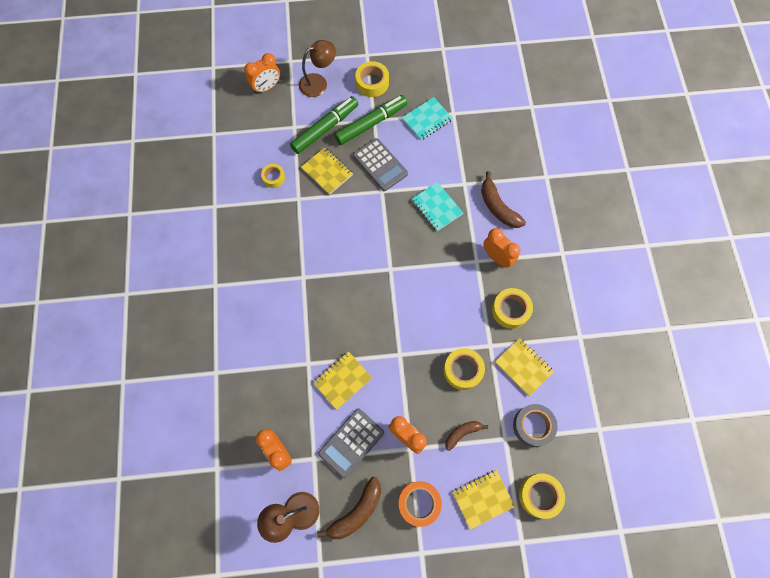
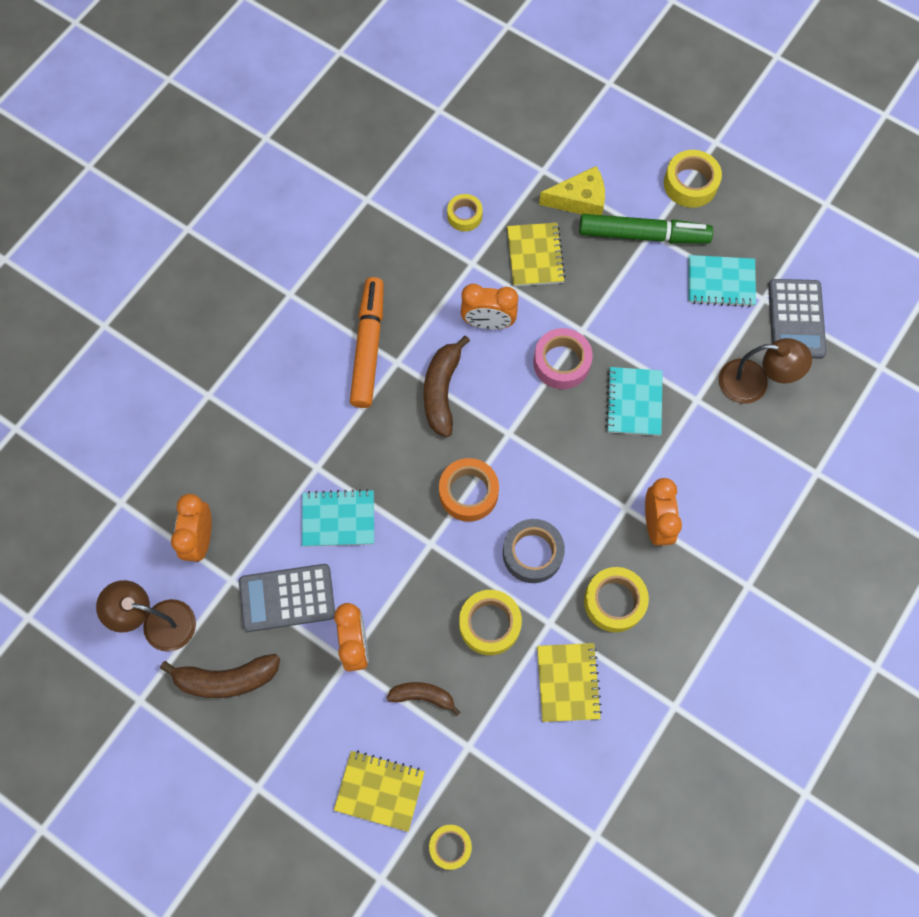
camera: 40 degrees right, 0 degrees up
(266, 87) = (551, 97): orange clock -> orange clock (488, 322)
(281, 280) = (368, 347): none -> orange marker
(318, 83) = (621, 135): brown lamp -> brown lamp (754, 383)
(325, 128) = (579, 200): green marker -> yellow cheese
(342, 380) = (338, 519): yellow notebook -> turquoise notebook
(380, 165) = (608, 296): grey calculator -> grey calculator (796, 319)
(385, 214) = (561, 362): none -> pink tape
(419, 503) = (303, 731): orange tape -> orange tape (468, 493)
(498, 207) = (714, 462): brown banana -> brown banana (441, 391)
(533, 426) = (516, 761): grey tape -> grey tape (532, 553)
(539, 495) = (450, 846): yellow tape -> yellow tape, size x0.64

